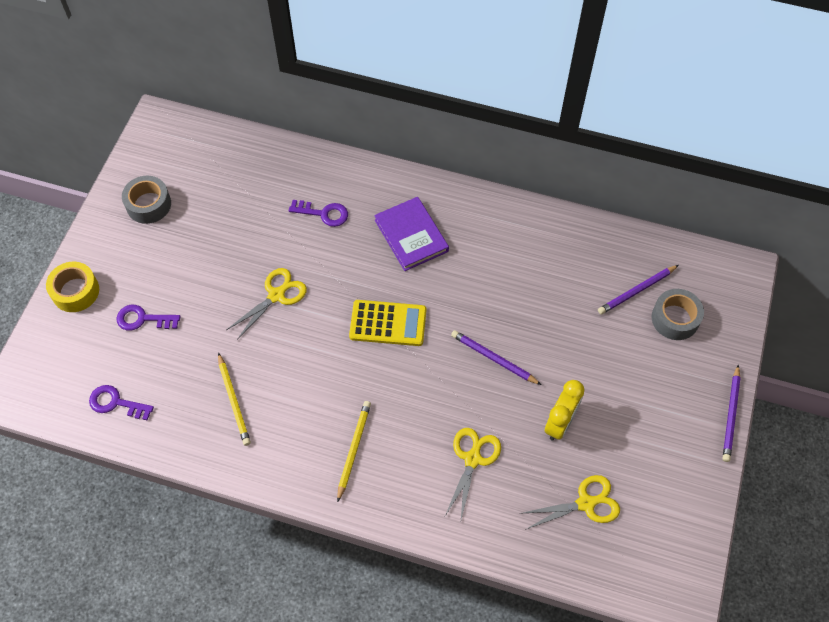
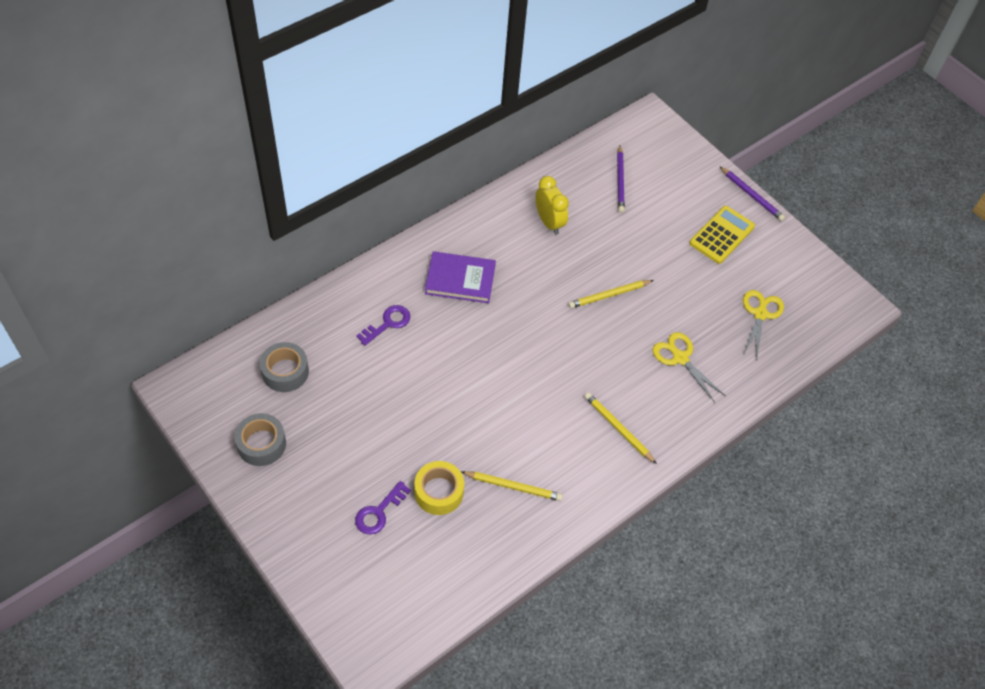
camera: 60 degrees left, 5 degrees down
(75, 291) = (304, 551): yellow tape -> yellow tape (439, 492)
(116, 403) = (446, 577): purple key -> none
(277, 295) = (438, 400): yellow scissors -> none
(388, 323) = (526, 341): yellow calculator -> yellow calculator (721, 235)
(494, 358) = (609, 295): purple pencil -> yellow pencil
(560, 423) = (690, 290): yellow clock -> yellow clock (549, 222)
(675, 319) = (658, 175): grey tape -> grey tape (285, 372)

